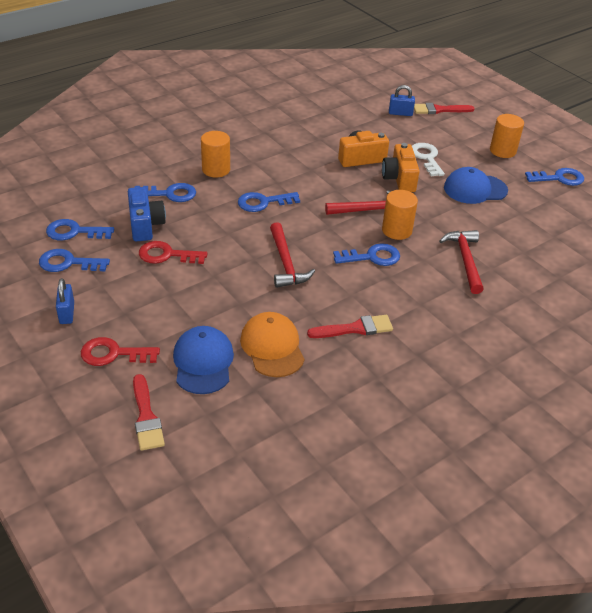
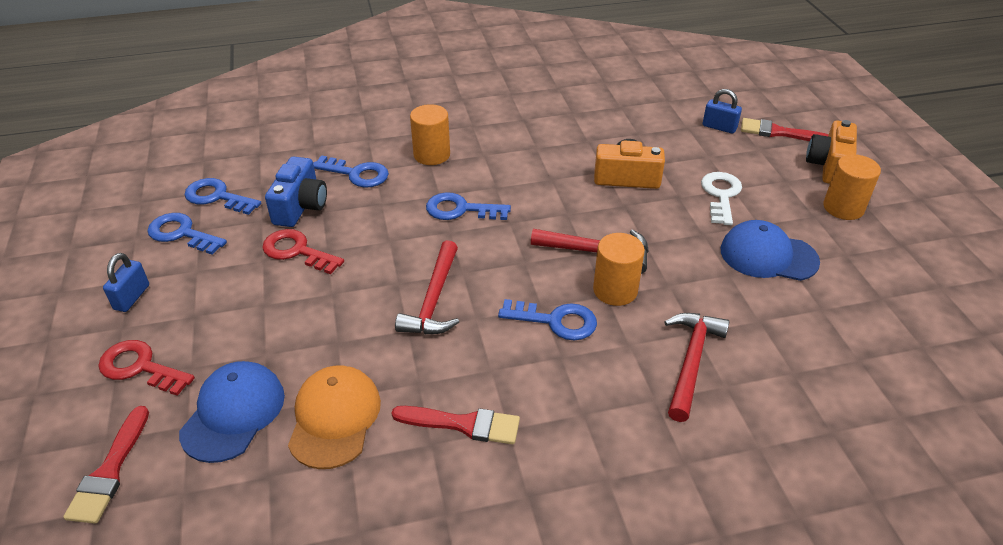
camera: 25 degrees right, 0 degrees up
(399, 179) = (664, 217): orange camera -> orange camera (829, 166)
(559, 178) = (914, 268): blue key -> none

